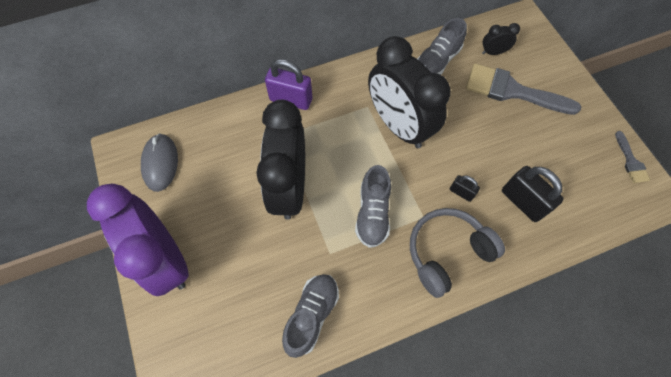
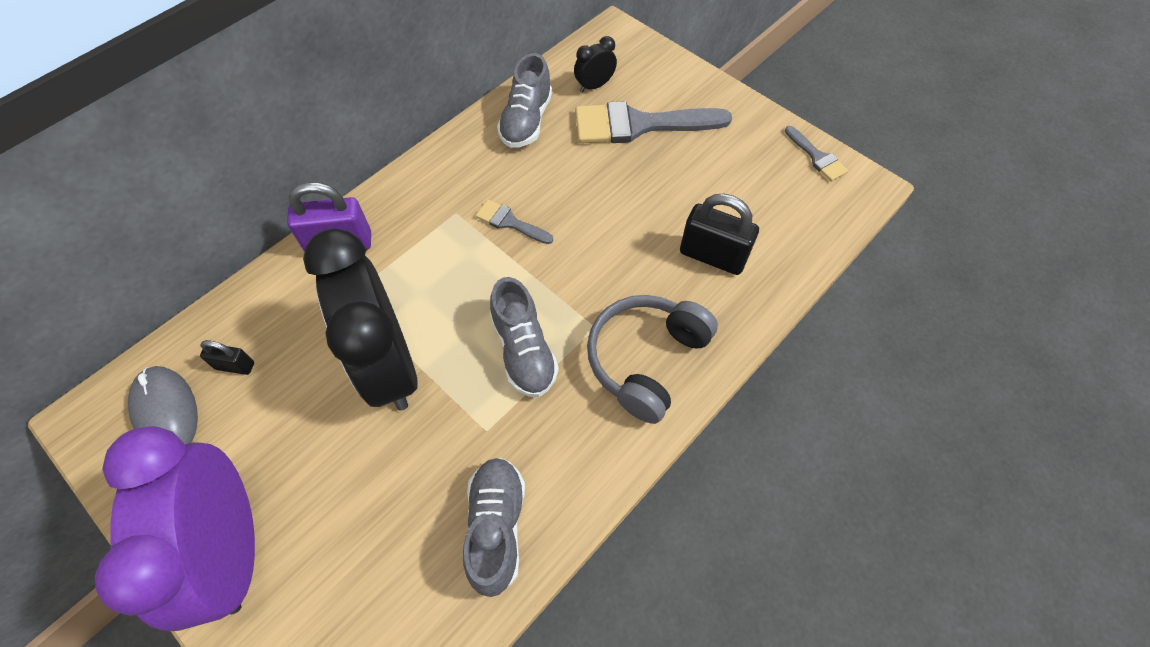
camera: 25 degrees left, 5 degrees down
(166, 258) = (234, 549): purple clock -> purple clock turned 45 degrees clockwise
(398, 126) = (510, 222): black clock -> grey brush
(461, 192) = (630, 275): black padlock -> black padlock (235, 366)

